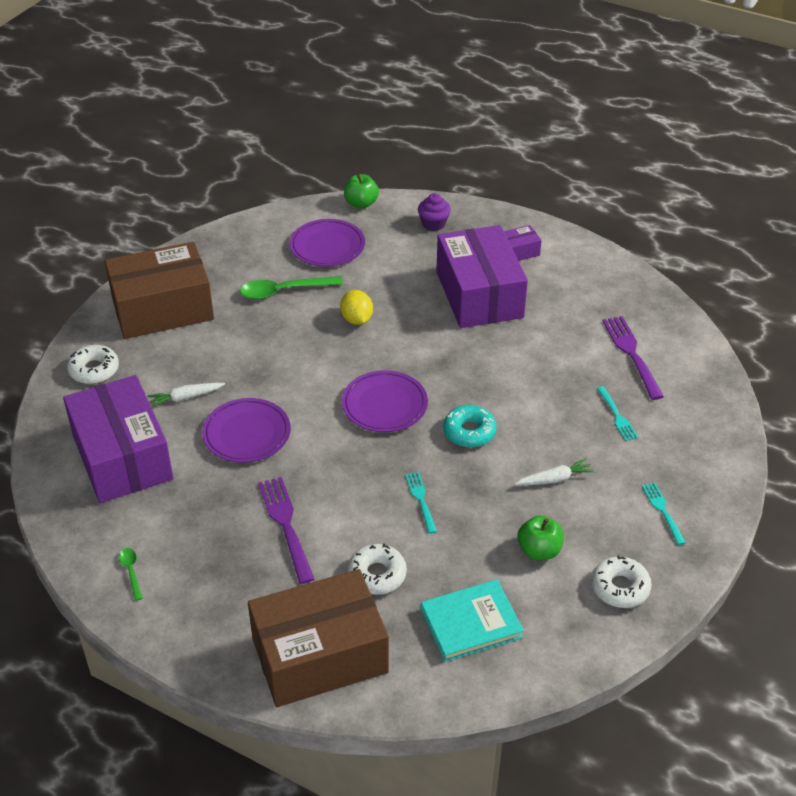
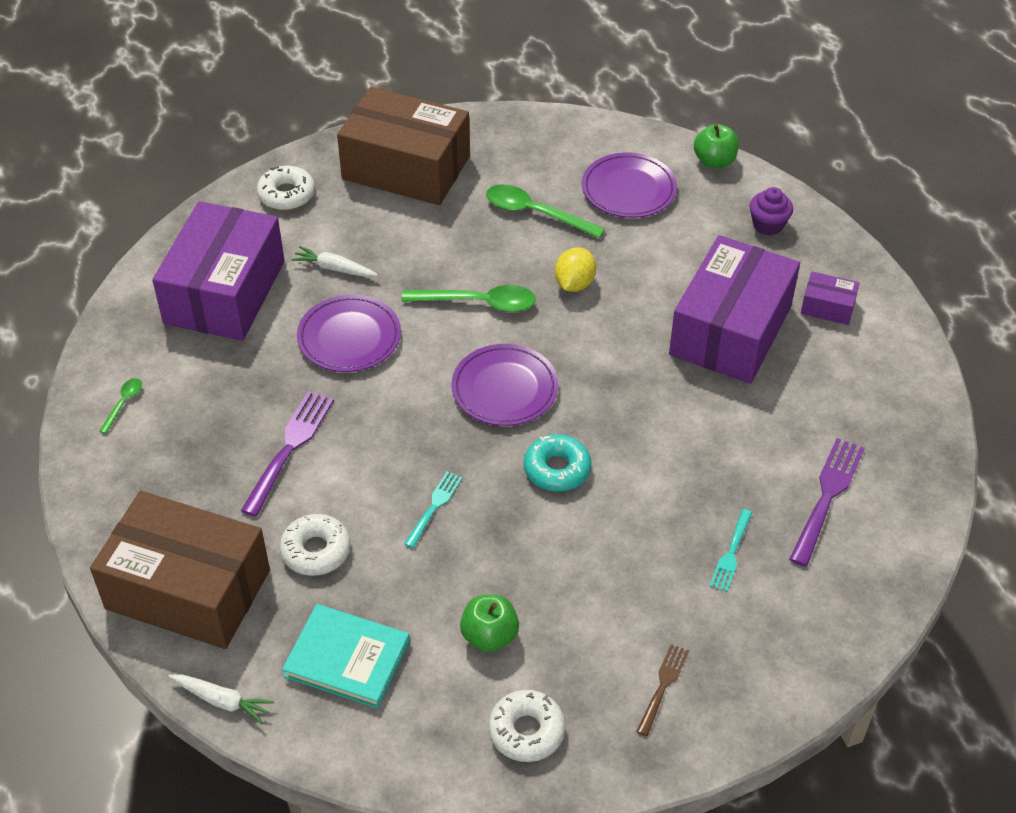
camera: 40 degrees right, 5 degrees up
(309, 364) = (478, 303): none -> green spoon
(554, 479) = (587, 575): white carrot -> white carrot (222, 701)
(663, 511) = (663, 687): turquoise fork -> brown fork

